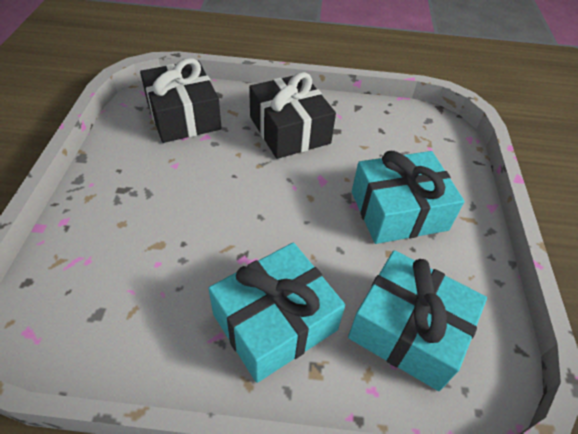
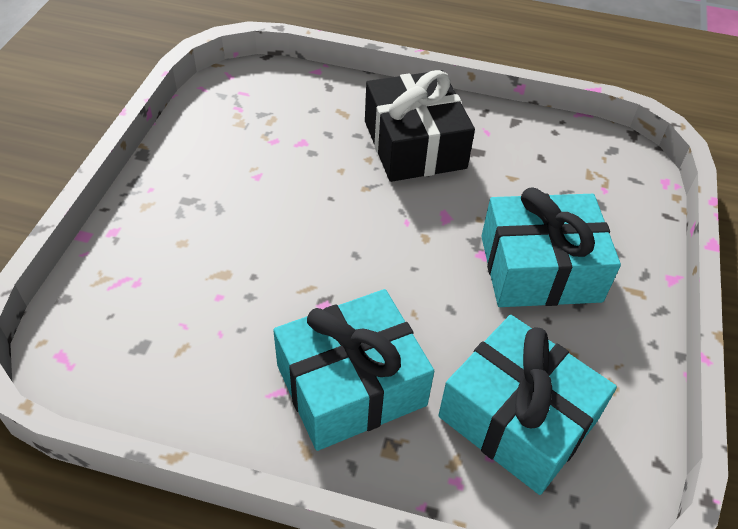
camera: 10 degrees right, 0 degrees up
(183, 116) = (277, 111): black gift -> none

